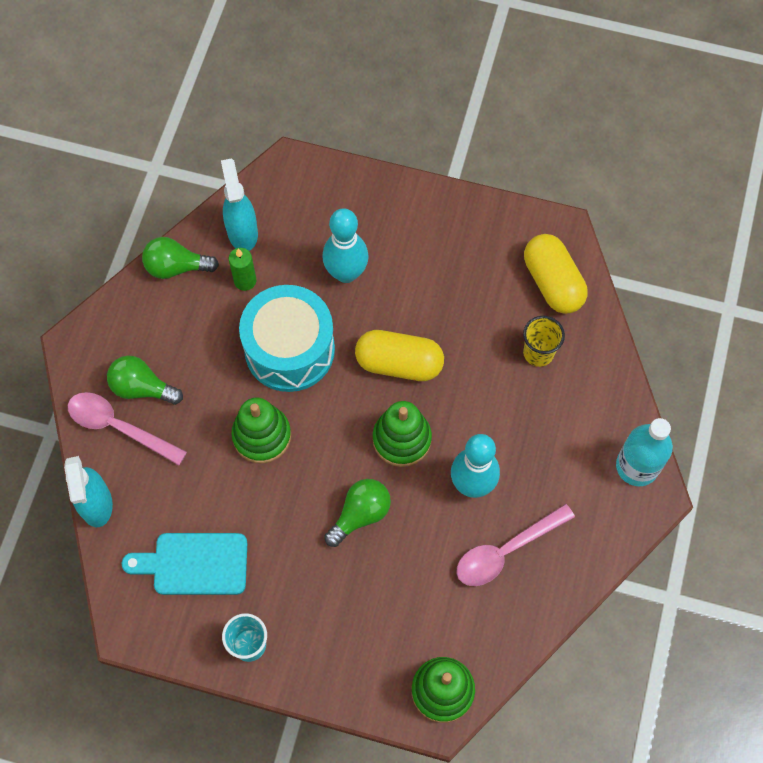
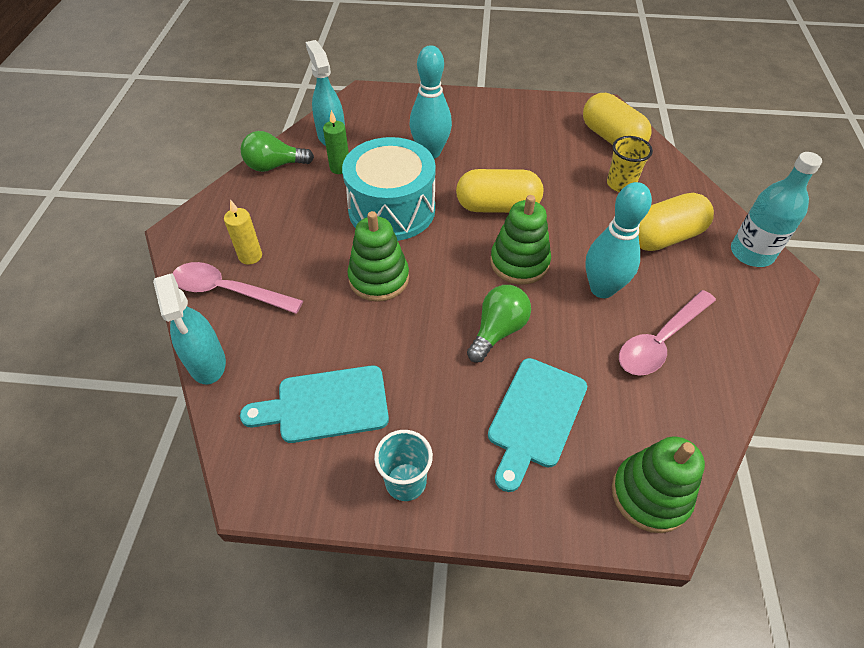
camera: 10 degrees left, 15 degrees down
(142, 388) = (250, 256): green light bulb -> yellow candle
(369, 606) = (535, 417): none -> turquoise cutting board
(556, 431) = (664, 237): none -> yellow capsule

